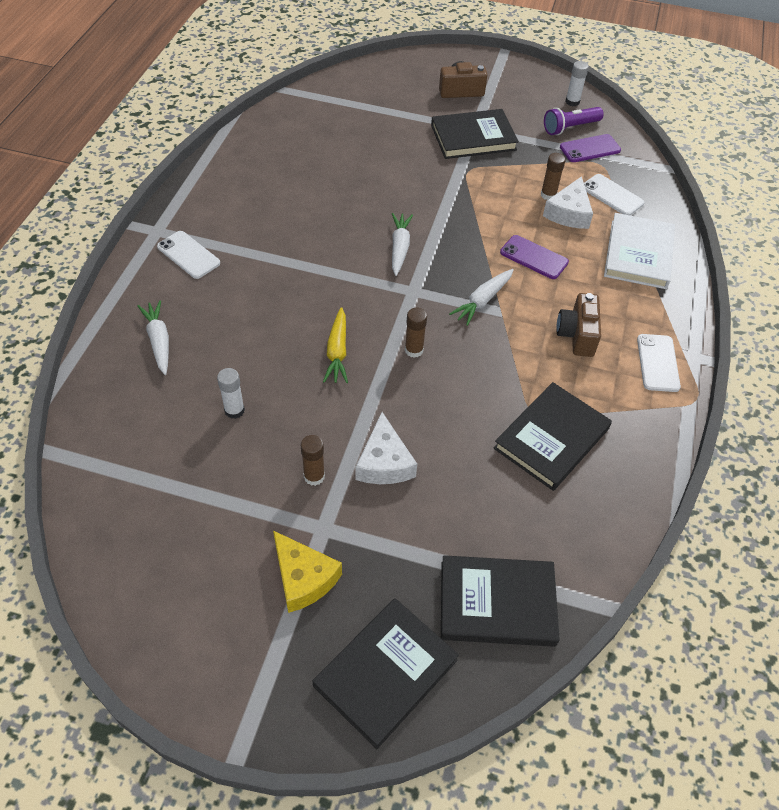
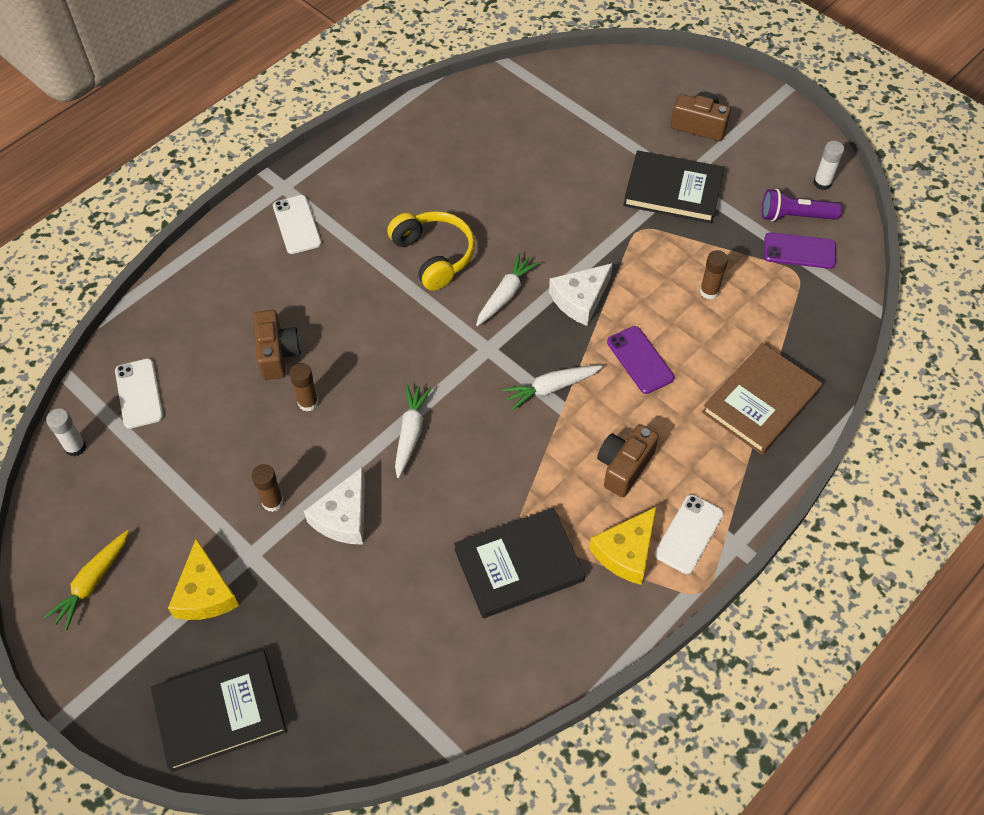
camera: 30 degrees right, 5 degrees up
(159, 341) = (218, 307): white carrot -> white carrot (410, 433)
(234, 410) = (243, 405): white glue stick -> white glue stick (75, 447)
(238, 358) = (277, 354): none -> brown camera
(322, 240) = (434, 256): none -> yellow headphones
(337, 352) = (372, 385): yellow carrot -> yellow carrot (92, 583)
(414, 350) = (446, 413): brown glue stick -> brown glue stick (308, 402)
(497, 603) = (356, 699): black book -> none
(569, 213) = (717, 322): white cheese -> white cheese (580, 299)
(612, 195) = (783, 319): white phone -> white phone (139, 393)
(623, 394) = (626, 552): none -> yellow cheese
(638, 254) = (761, 401): white book -> brown book

